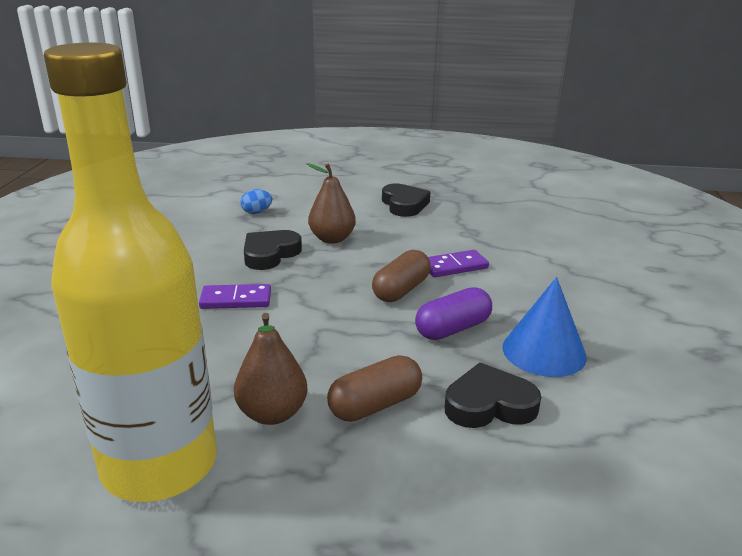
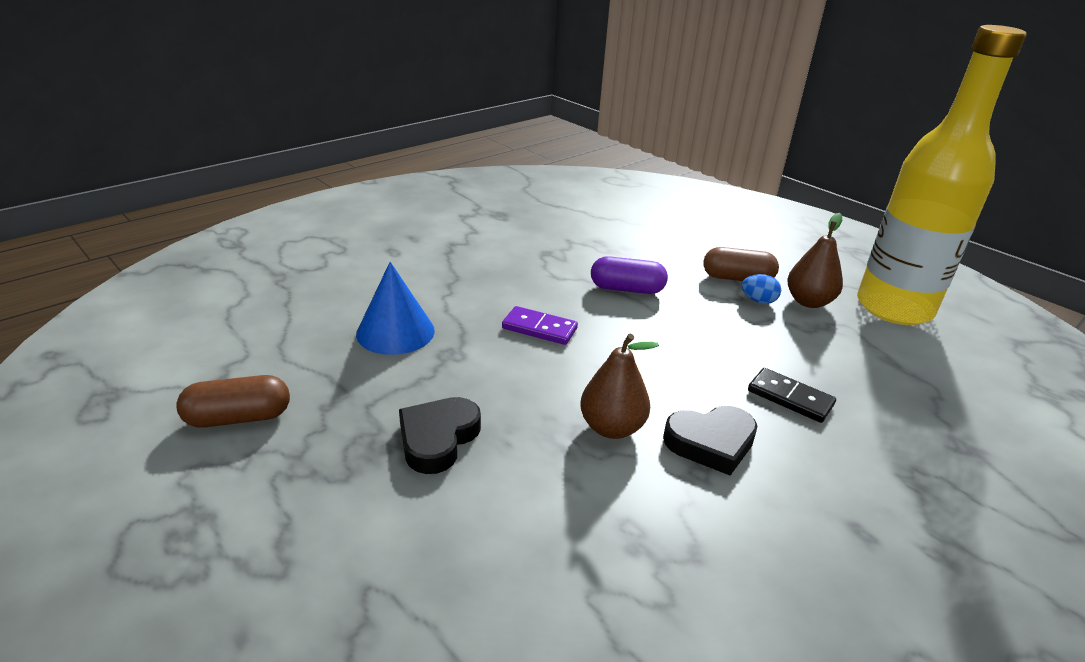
camera: 140 degrees left, 5 degrees up
(236, 300) = (790, 398): purple domino -> black domino
(257, 212) = (663, 553): blue egg -> blue egg (758, 301)
(401, 290) = (622, 332): brown capsule -> brown capsule (238, 418)
(489, 404) = (668, 251): black heart -> none
(544, 351) = (590, 254): blue cone -> blue cone (395, 332)

